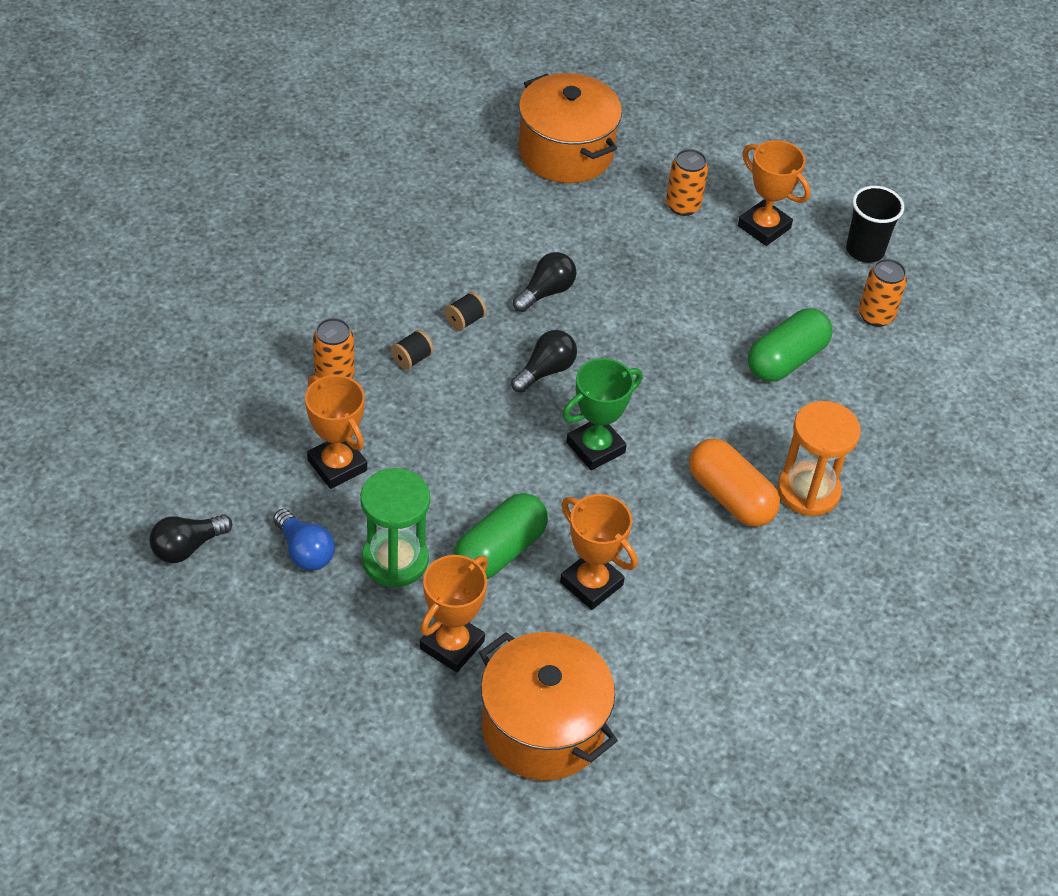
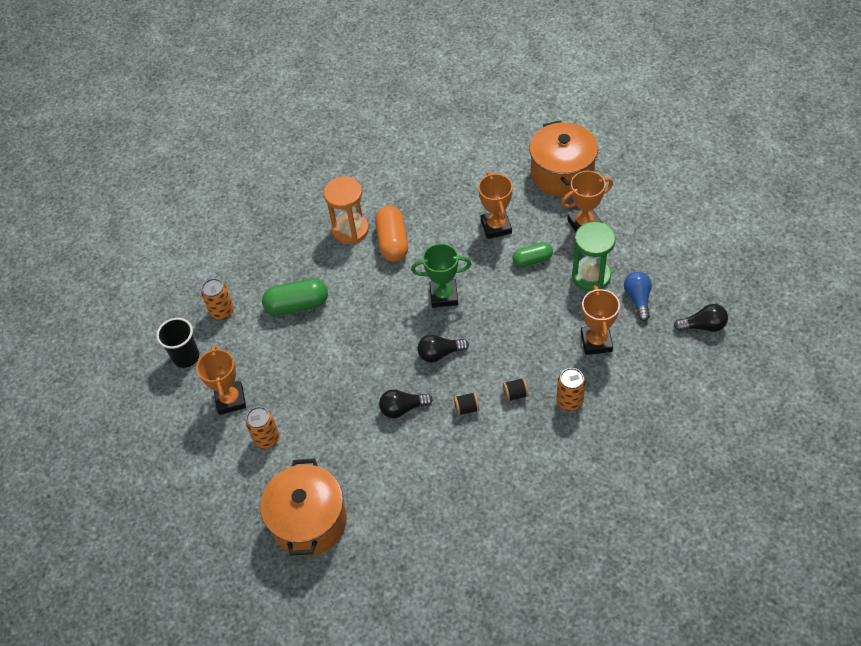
camera: 140 degrees left, 5 degrees up
(500, 551) = (532, 260): green capsule -> green capsule, size x0.64

